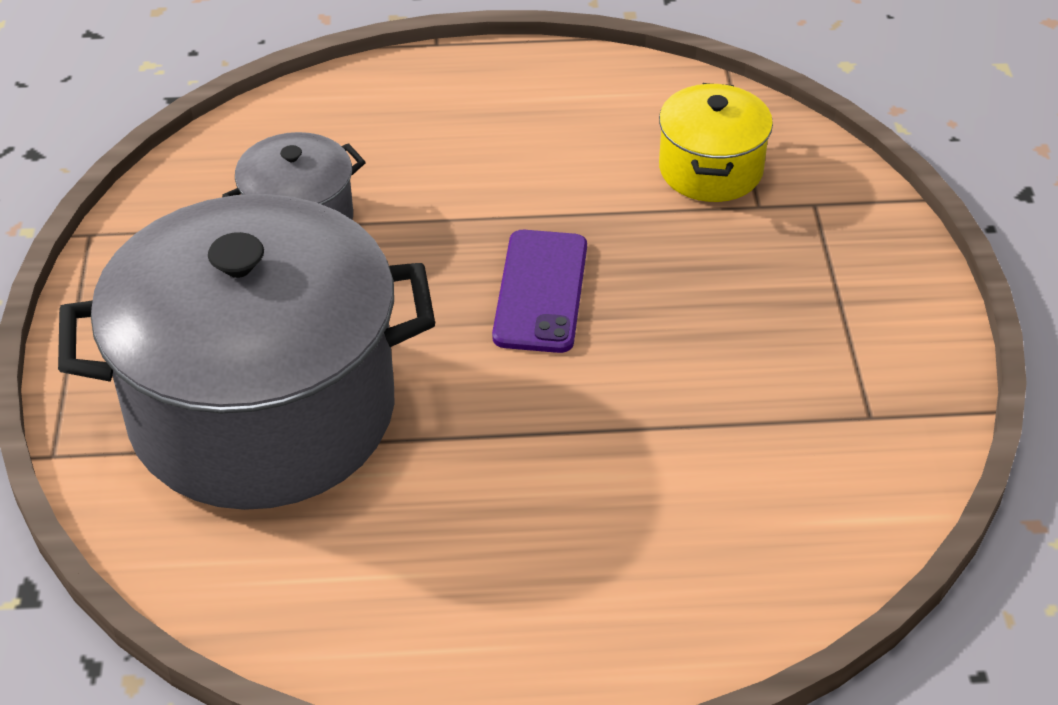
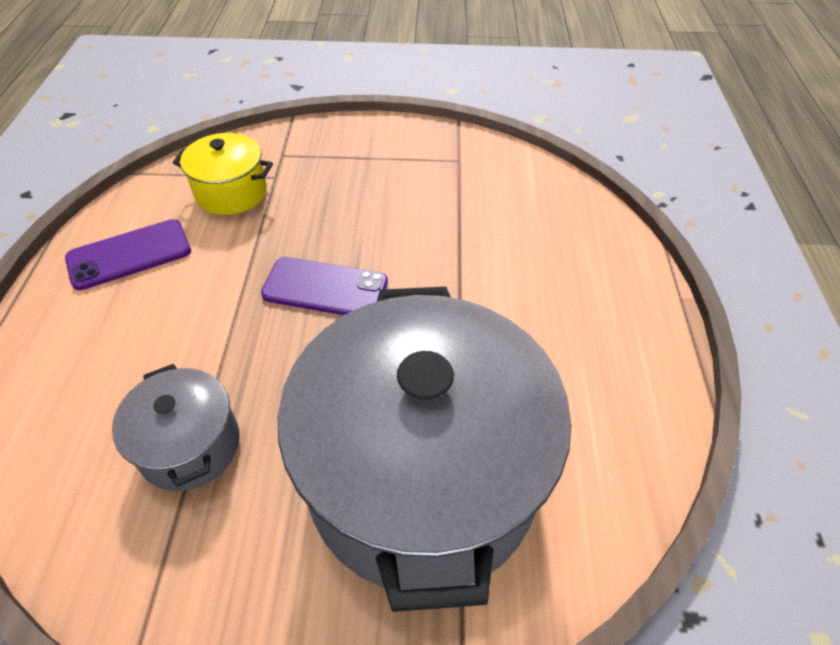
camera: 85 degrees left, 5 degrees up
(570, 107) = (129, 254): none -> purple phone

